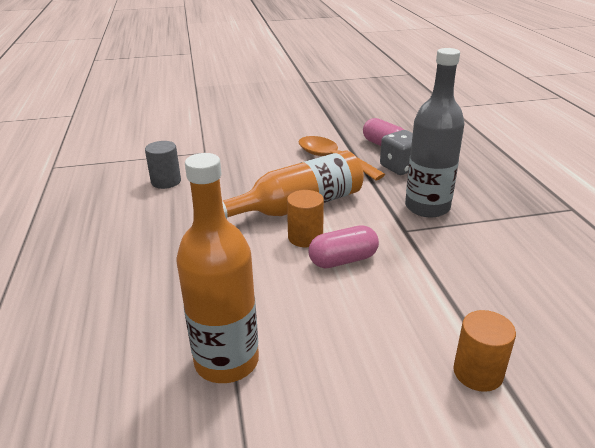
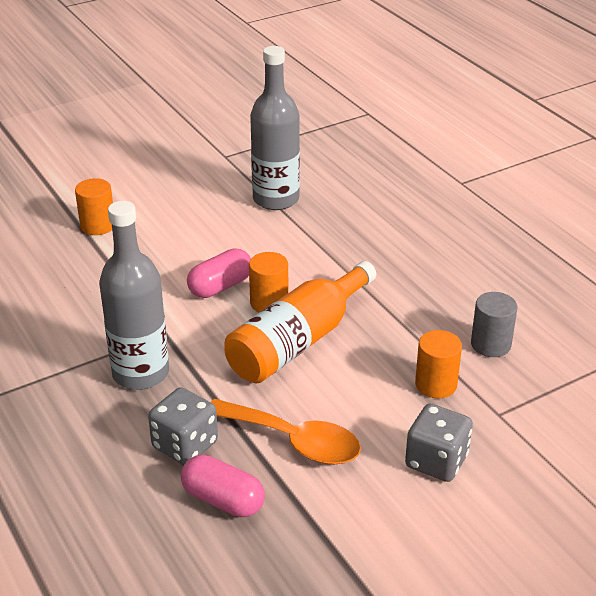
camera: 160 degrees right, 5 degrees up
(225, 169) = (436, 384): none -> orange cylinder
(226, 361) = (276, 199): orange bottle -> grey bottle
(259, 141) = (436, 461): none -> grey dice

